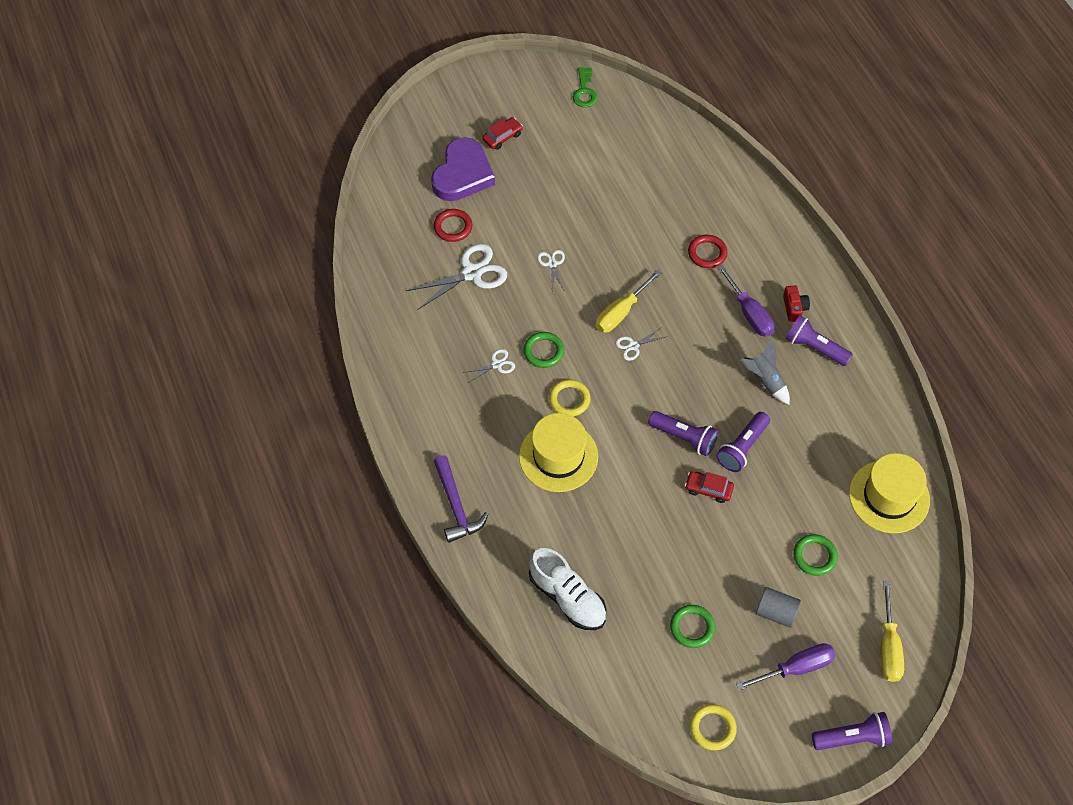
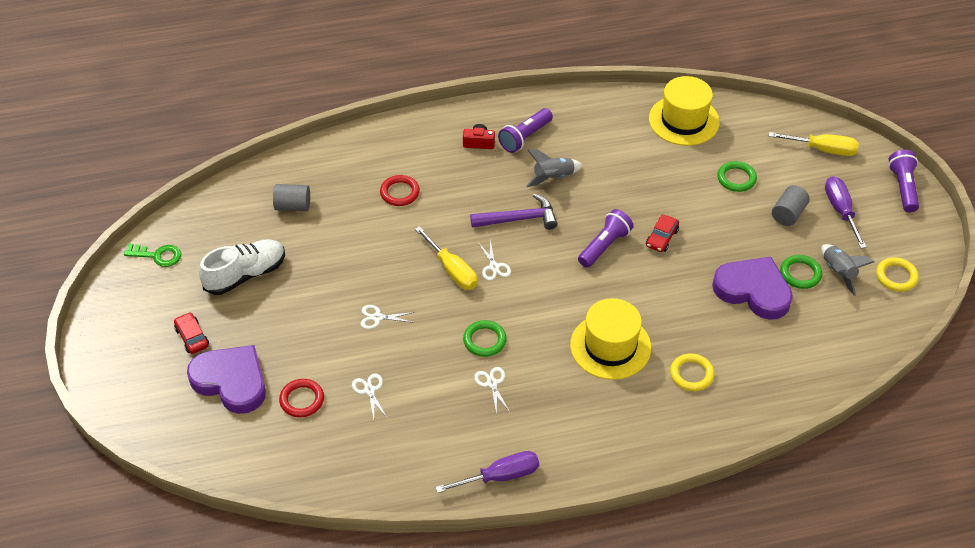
camera: 80 degrees left, 10 degrees down
(456, 506) = (656, 441): purple hammer -> purple hammer (519, 219)
(472, 273) = (369, 390): white scissors -> white scissors, size x0.51
(567, 597) = (765, 362): white shoe -> white shoe (245, 275)
(569, 399) = (546, 328): yellow ring -> yellow ring (691, 374)
(658, 581) = (753, 291): none -> purple heart
(667, 174) = (293, 206): none -> grey cylinder
(703, 667) = (838, 272): none -> grey rocket
(742, 447) = (621, 206): purple flashlight -> none
(749, 313) = (477, 175): purple screwdriver -> purple screwdriver (500, 476)

